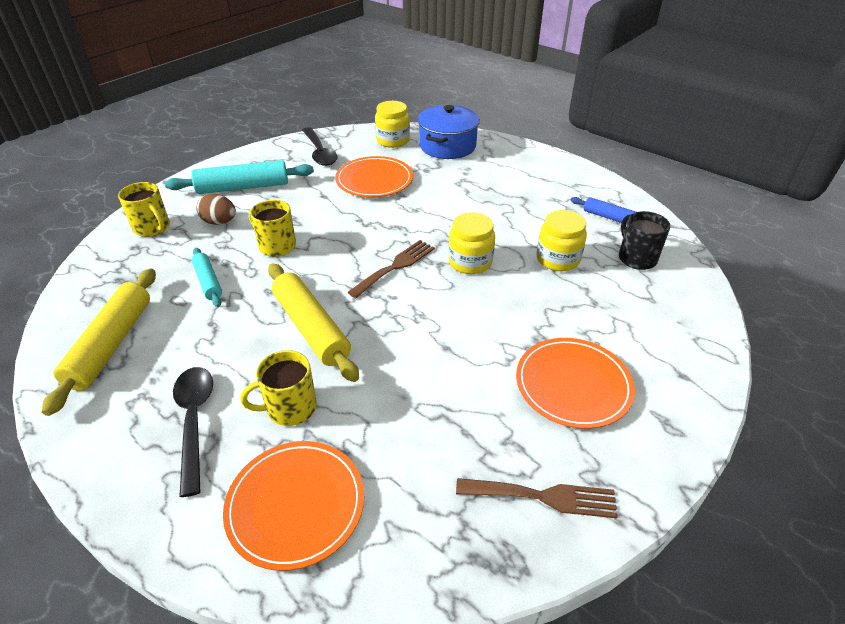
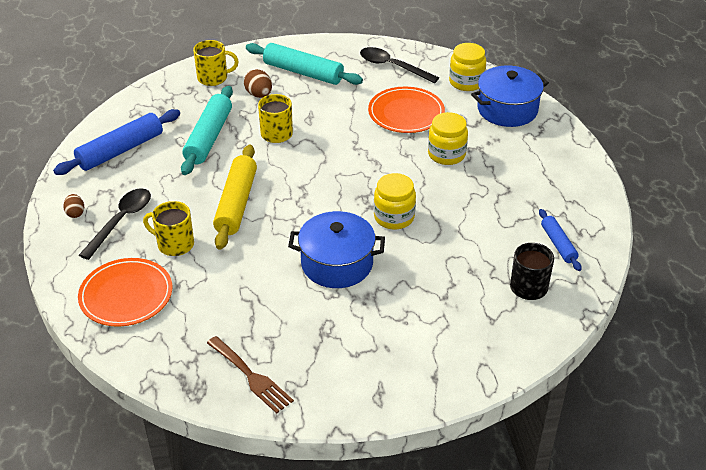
camera: 40 degrees right, 0 degrees up
(111, 344) = (120, 150): yellow rolling pin -> blue rolling pin
(120, 447) = (75, 213): none -> brown egg
(152, 228) = (213, 78): yellow mug -> yellow mug turned 90 degrees counterclockwise
(208, 282) = (209, 137): turquoise rolling pin -> turquoise rolling pin, size x1.77
(319, 152) = (392, 66): black spoon -> black spoon turned 105 degrees clockwise
(395, 266) = (337, 191): brown fork -> none
(475, 328) = (337, 264): none -> blue pot
(558, 259) = (463, 252): yellow jar -> yellow jar (446, 154)
(573, 385) = (352, 335): orange plate -> none

